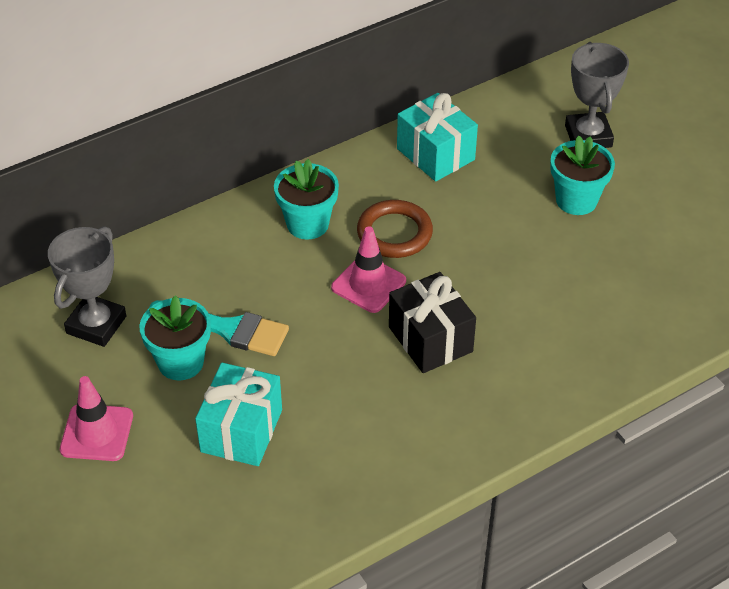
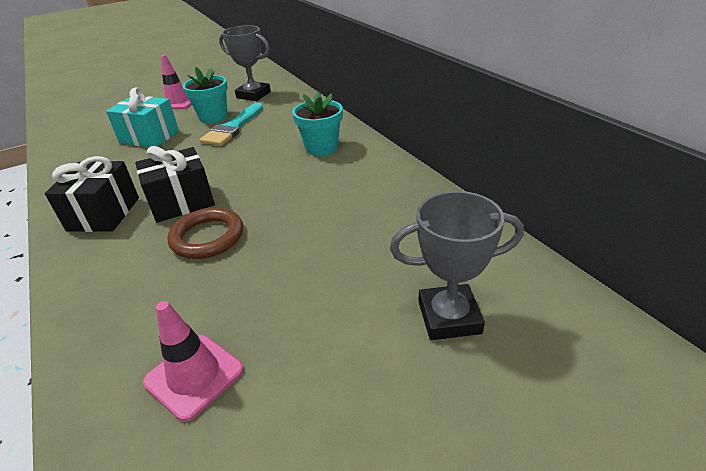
camera: 95 degrees right, 10 degrees down
(368, 284) = (251, 174): pink traffic cone -> pink traffic cone (194, 376)
(394, 233) = (304, 184): brown ring -> brown ring (207, 237)
(435, 154) = (404, 203): turquoise gift -> none
(455, 411) = (104, 214): none -> black gift
(576, 200) = (331, 298): turquoise flower pot -> none

